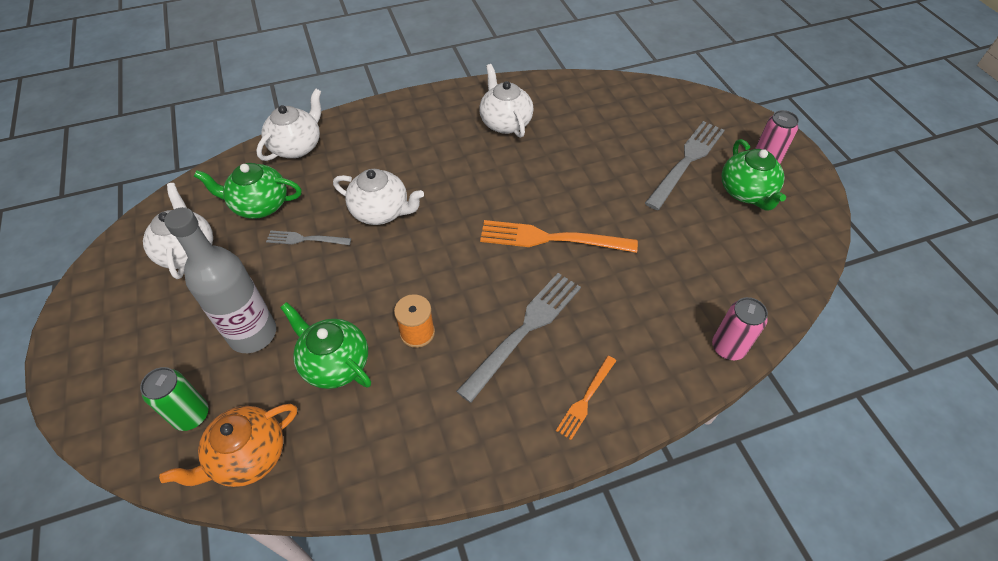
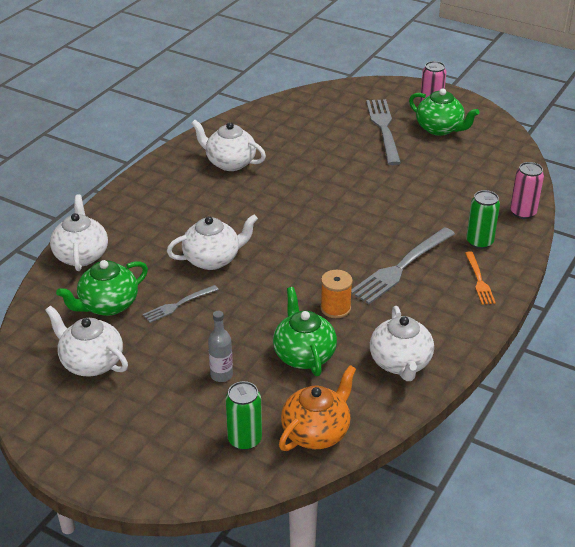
camera: 40 degrees left, 15 degrees down
(248, 456) = (316, 432): orange teapot -> orange teapot turned 150 degrees counterclockwise
(253, 334) = (221, 375): grey bottle -> grey bottle, size x0.50
(335, 363) = (304, 355): green teapot -> green teapot turned 75 degrees clockwise
(401, 439) = (400, 363): none -> white teapot
(525, 329) = (400, 268): grey fork -> grey fork turned 135 degrees counterclockwise
(549, 239) = (352, 214): orange fork -> none
(638, 352) = (479, 242): none -> green can

